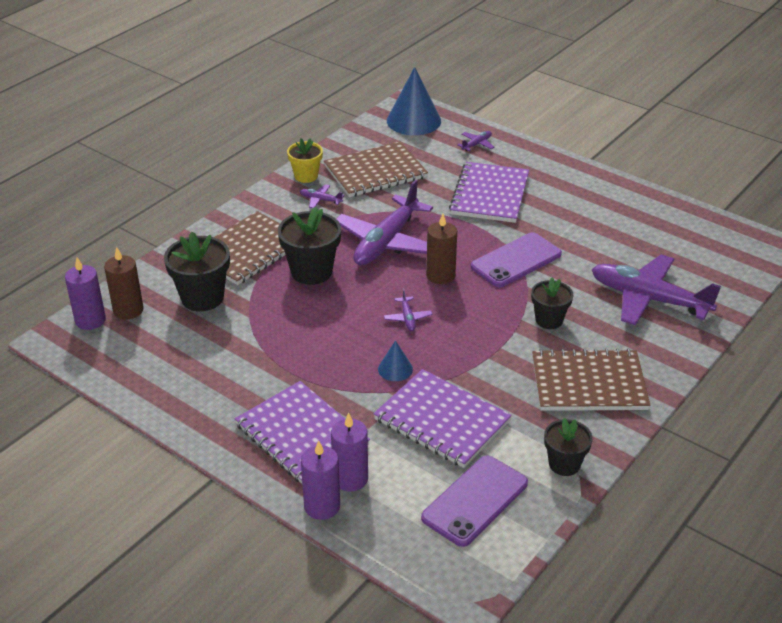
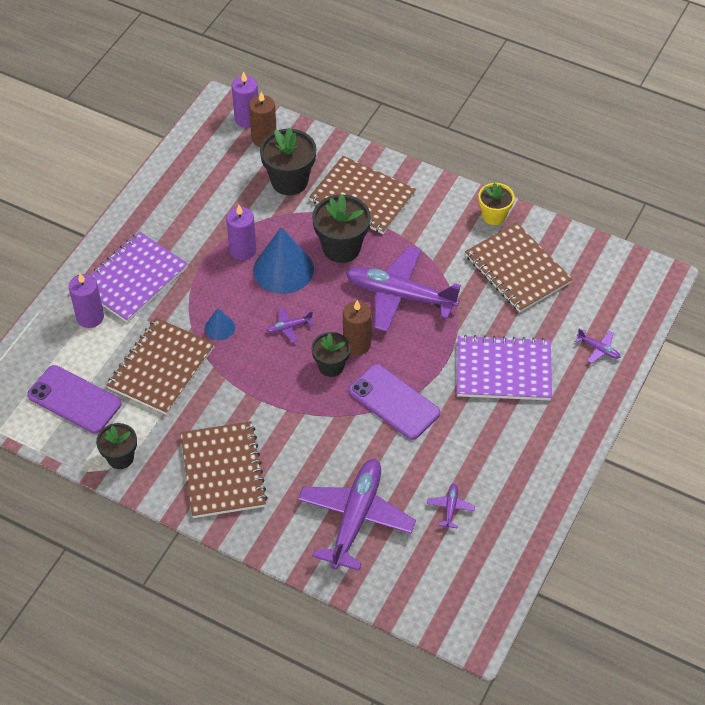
camera: 80 degrees right, 15 degrees up
(320, 200) = (455, 234): purple plane -> purple plane (450, 508)
(322, 506) = (60, 304): purple candle -> purple candle (243, 250)
(413, 121) = (629, 287): blue cone -> blue cone (283, 269)
(441, 420) = (161, 368): purple notebook -> brown notebook
(549, 320) = (307, 435): black flower pot -> black flower pot (331, 366)

